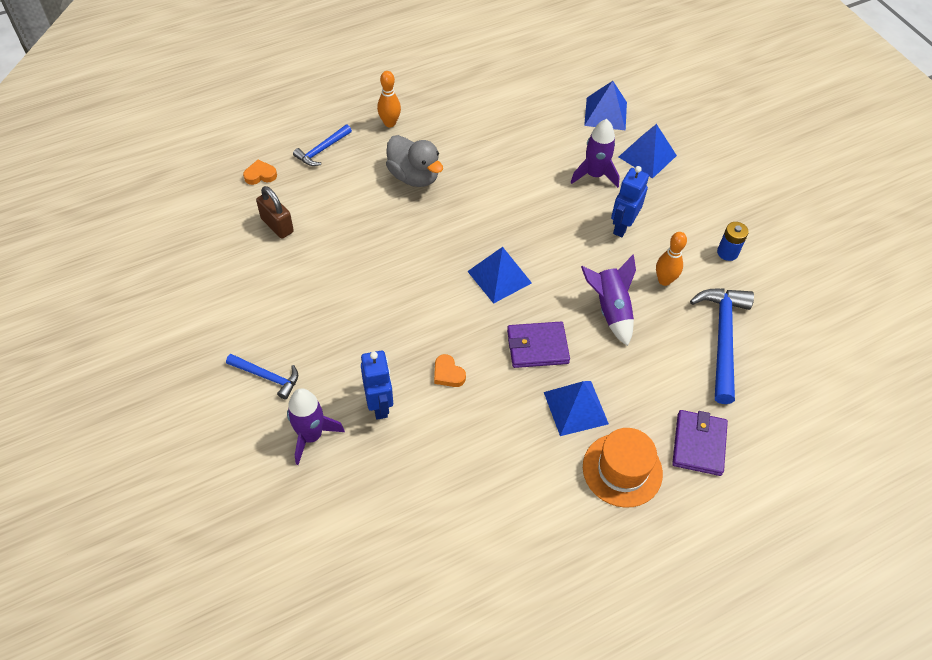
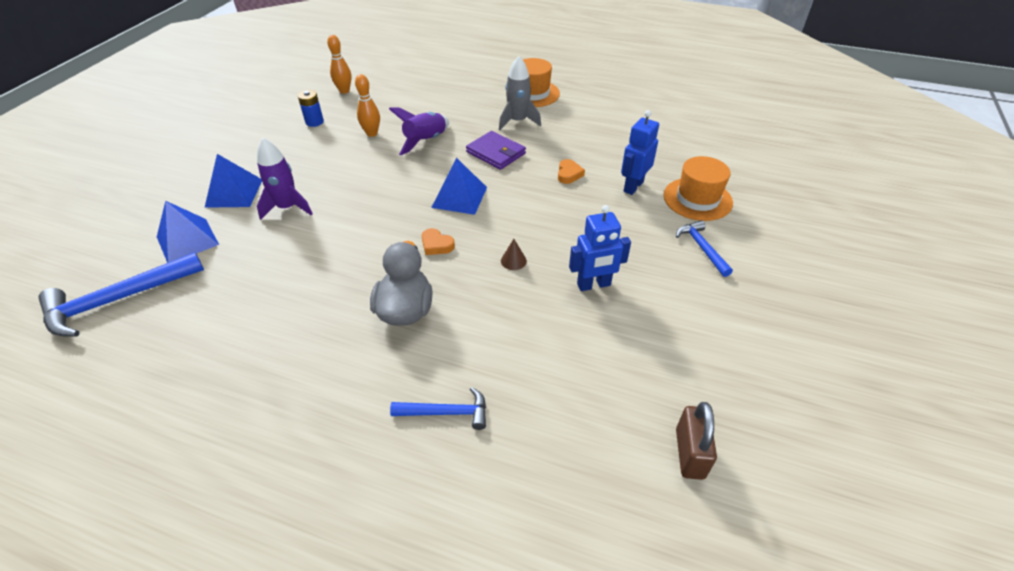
camera: 130 degrees left, 10 degrees down
(260, 175) = (544, 437): orange heart -> orange heart (436, 245)
(277, 225) = (582, 361): brown padlock -> brown padlock (689, 453)
(311, 436) = (697, 199): purple rocket -> orange hat
(389, 123) = (343, 385): orange bowling pin -> orange bowling pin (344, 91)
(392, 256) = (513, 261): none -> brown cone
(575, 407) = (518, 121): blue pyramid -> grey rocket
(622, 226) = (337, 170): blue robot -> blue robot (594, 285)
(699, 444) = (482, 81): purple wallet -> none
(722, 339) = (396, 99): blue hammer -> blue hammer (118, 300)

